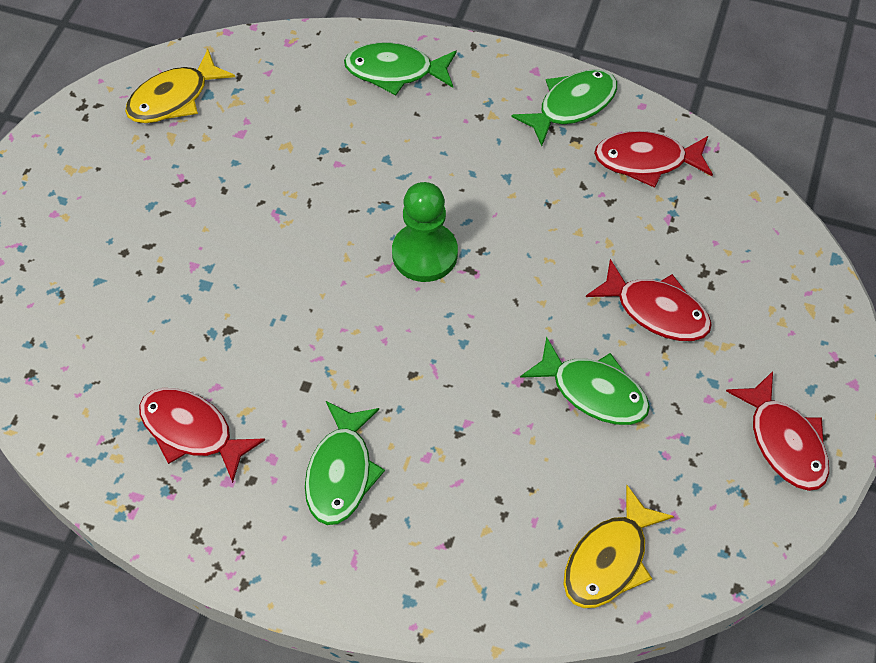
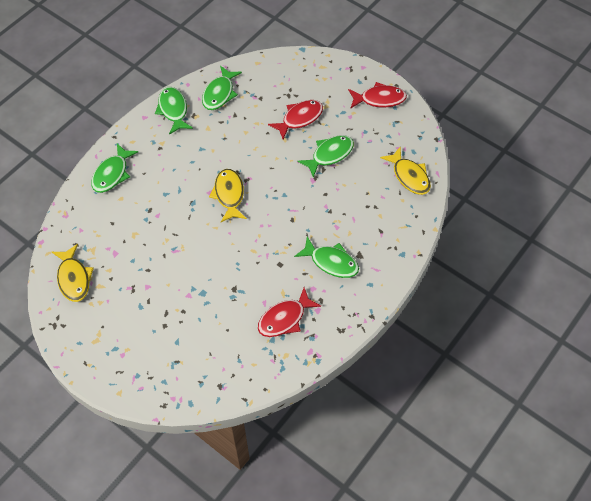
camera: 70 degrees left, 0 degrees up
(424, 254) = (229, 195): green pawn -> yellow fish
(646, 161) = (219, 93): red fish -> green fish

